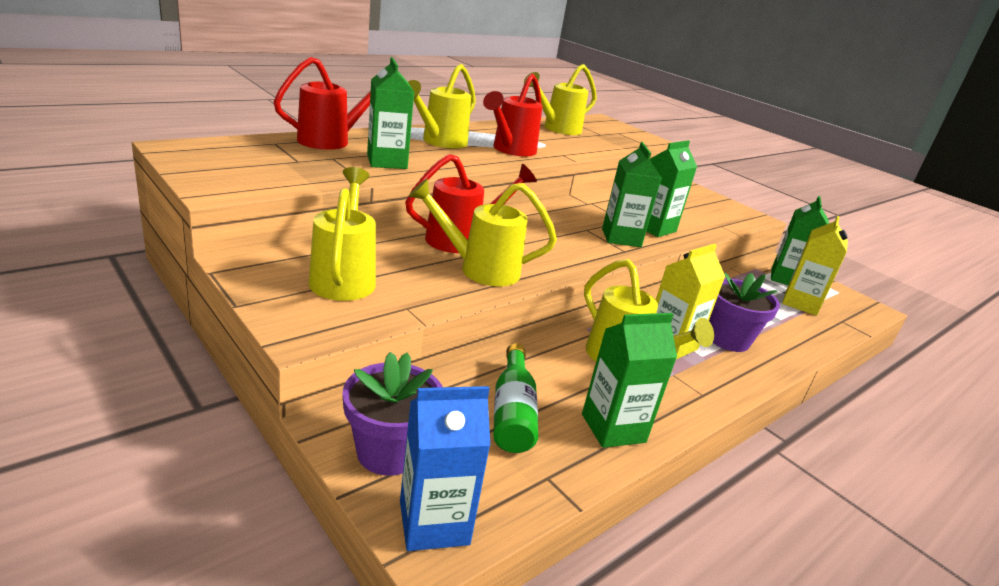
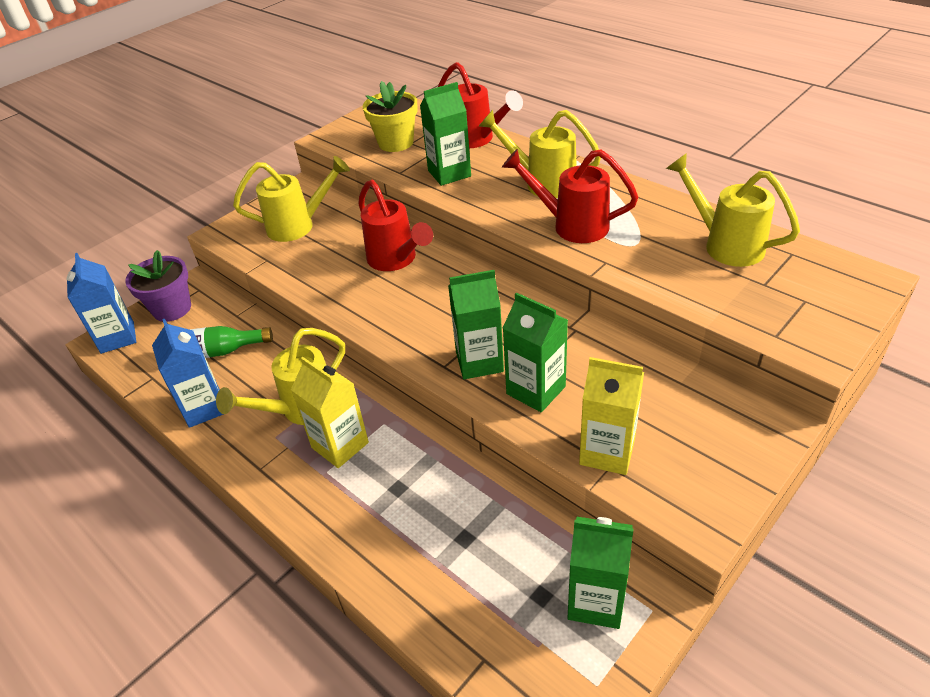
camera: 90 degrees right, 15 degrees up
(287, 166) = (396, 143): none -> yellow flower pot
(479, 269) = (343, 279): yellow watering can -> none
(613, 428) = (204, 407): green carton -> blue carton
(727, 339) = (370, 498): purple flower pot -> none
(800, 303) = (513, 605): yellow carton -> yellow carton (607, 452)

